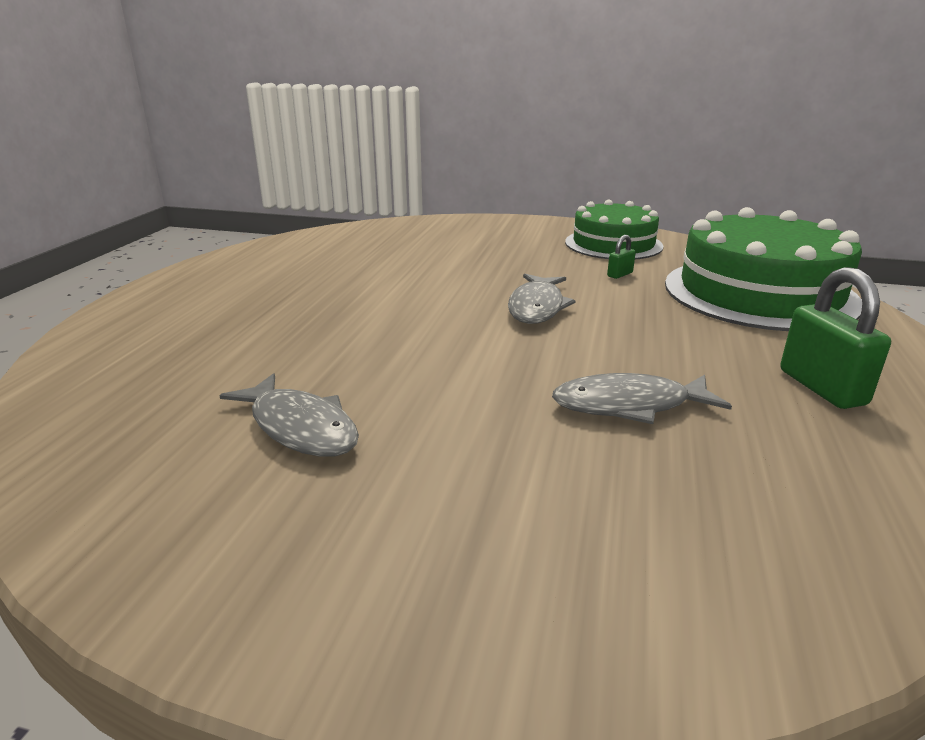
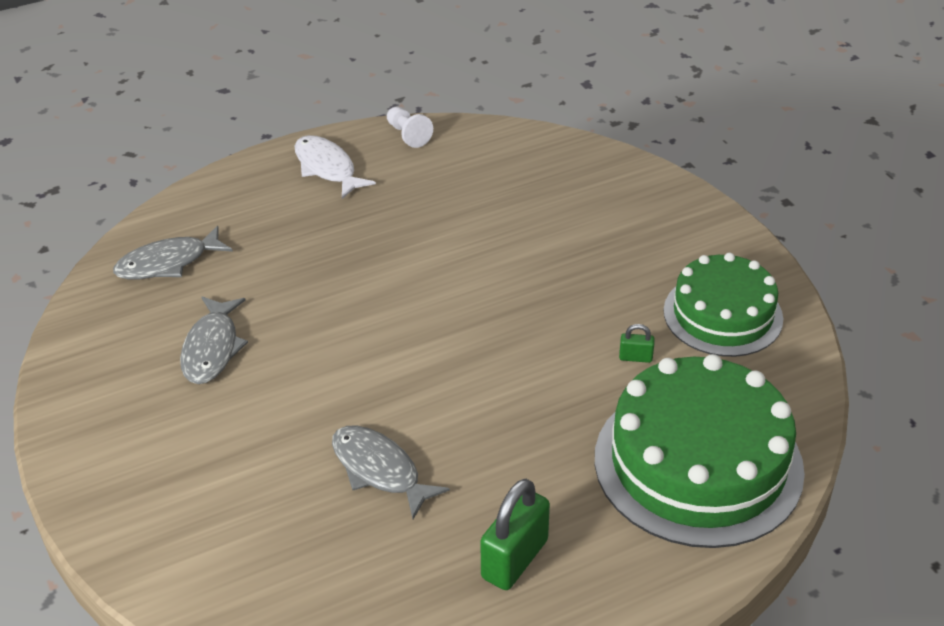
camera: 50 degrees right, 15 degrees up
(196, 289) = (327, 168): none -> white fish
(238, 256) = (408, 135): none -> white pawn
(537, 307) = (497, 347): grey fish -> grey fish (168, 263)

